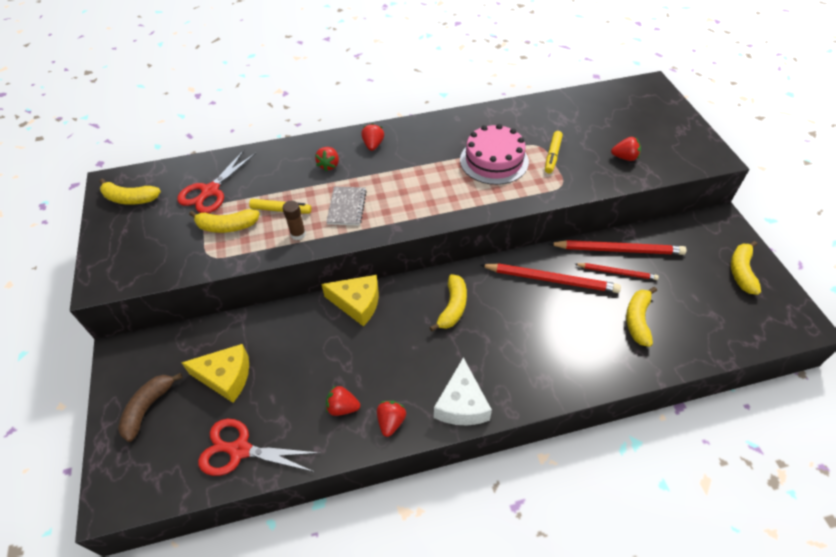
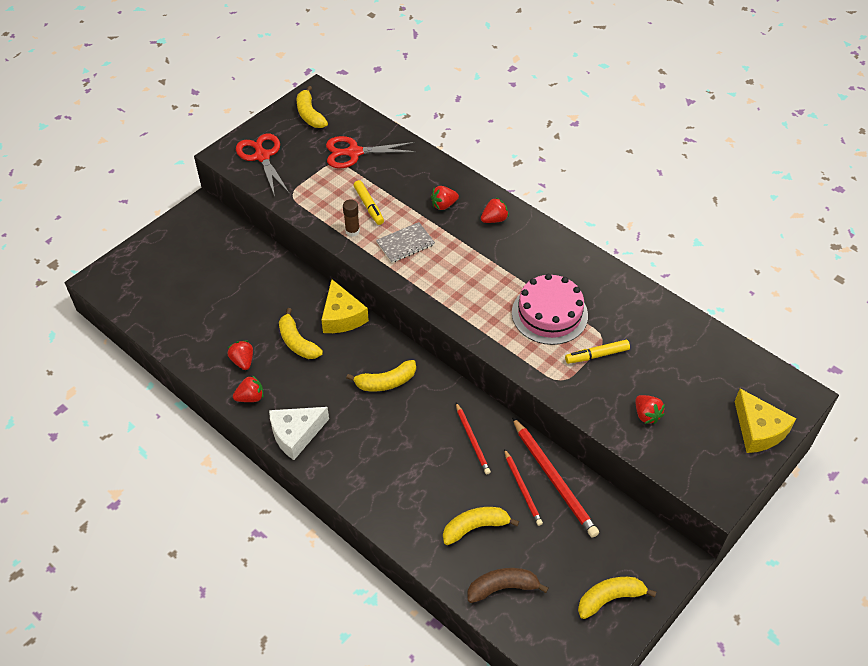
camera: 55 degrees right, 0 degrees up
(148, 408) = (170, 253): brown banana -> brown banana (502, 587)
(226, 377) = (221, 278): yellow cheese -> yellow cheese (758, 430)
(227, 226) = (327, 185): yellow banana -> yellow banana (297, 342)
(239, 450) = (172, 322): red scissors -> red scissors (262, 156)
(551, 279) = (472, 440): red pencil -> red pencil, size x0.59

